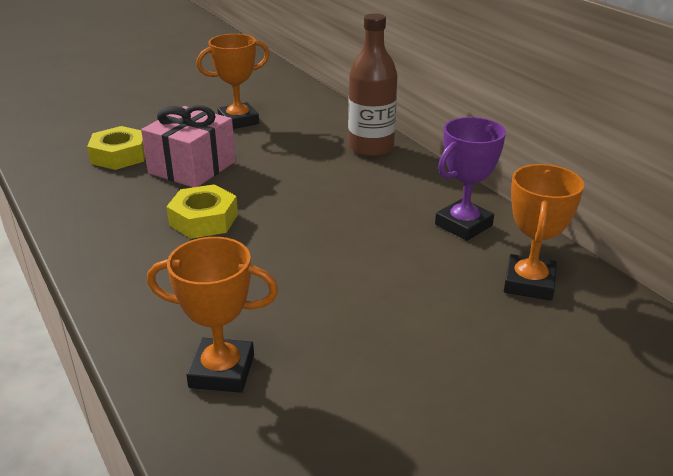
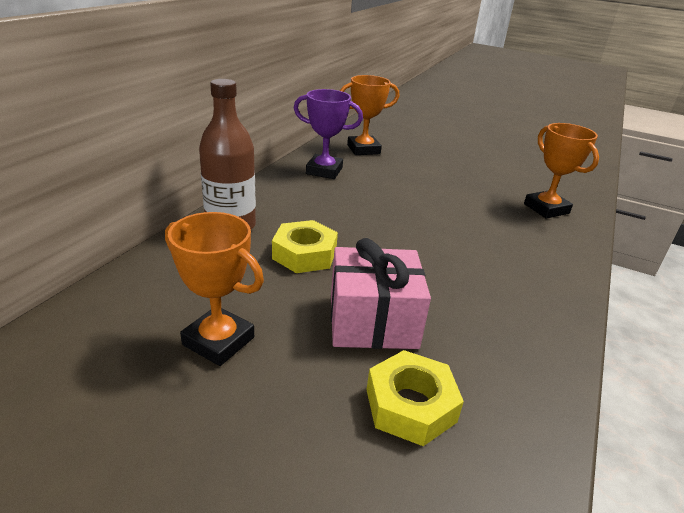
camera: 125 degrees left, 0 degrees up
(203, 220) = (445, 270): yellow nut -> yellow nut (304, 254)

